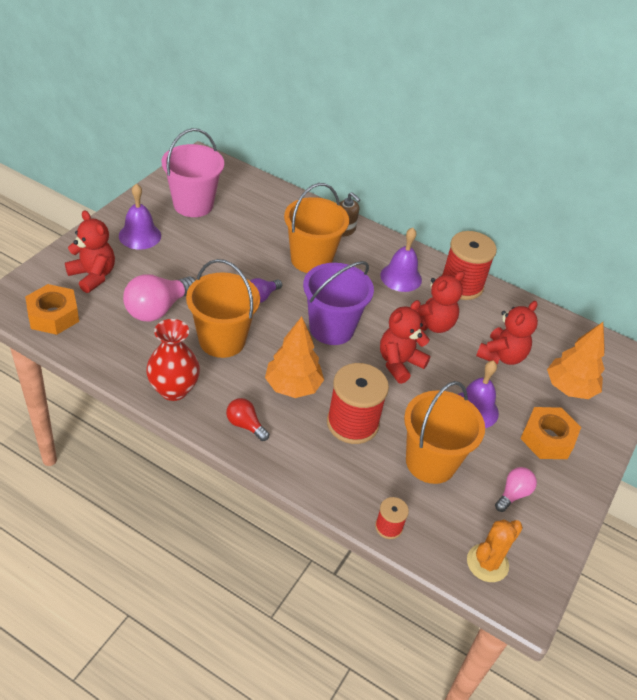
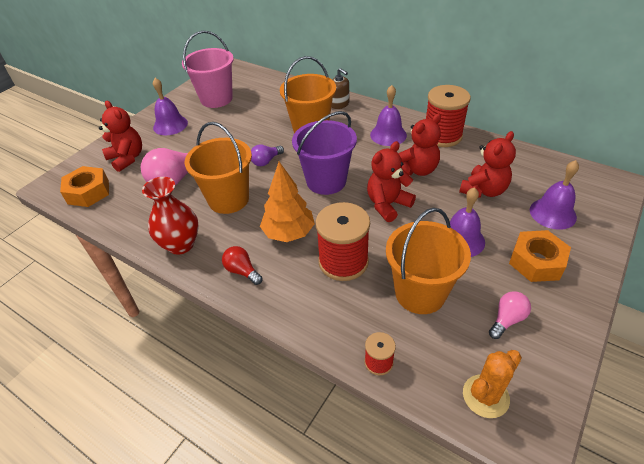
camera: 10 degrees right, 0 degrees up
(569, 388) = (552, 213): orange tree -> purple bell

